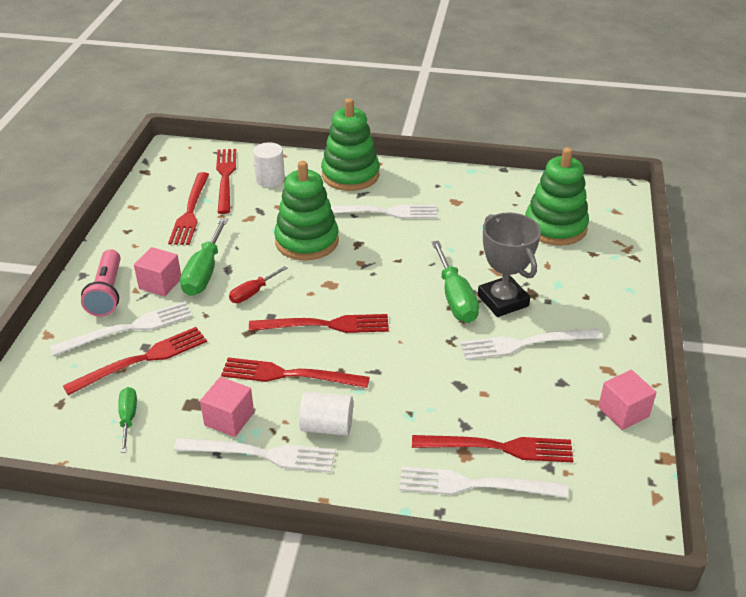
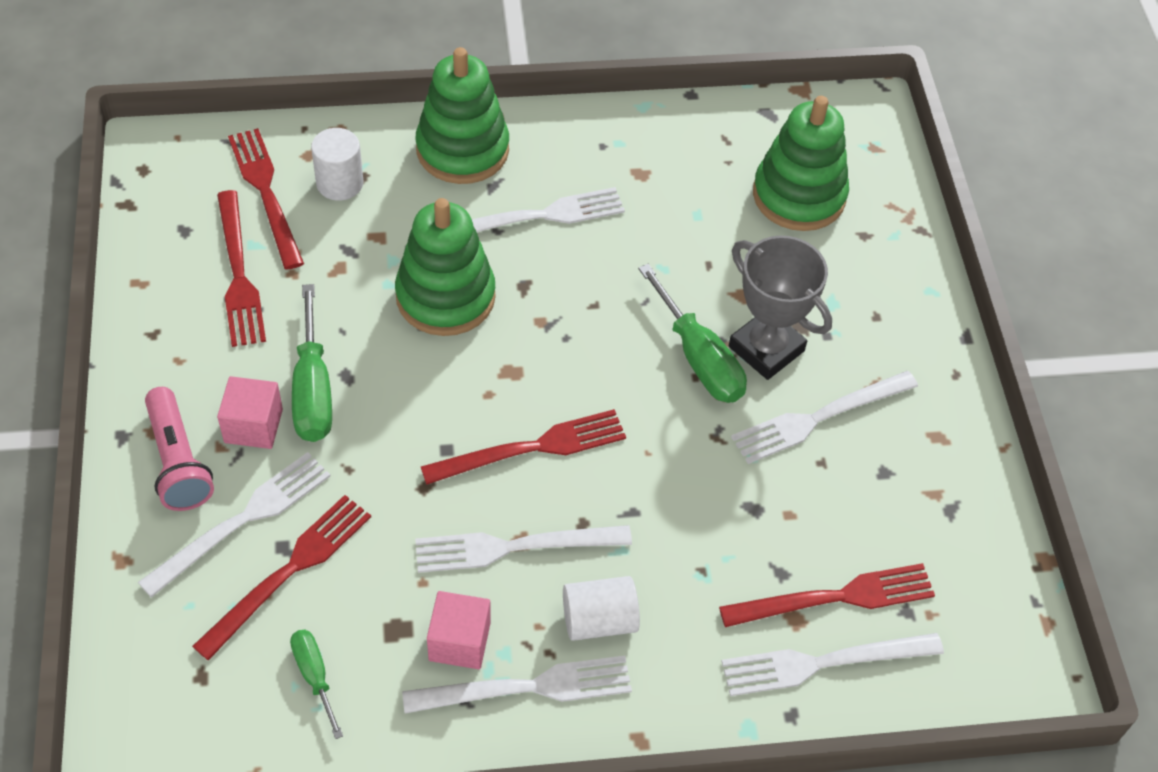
camera: 20 degrees left, 15 degrees up
(252, 293) = (402, 413): red screwdriver -> none
(289, 375) = (515, 547): red fork -> white fork
(623, 412) = (975, 502): pink cube -> none

